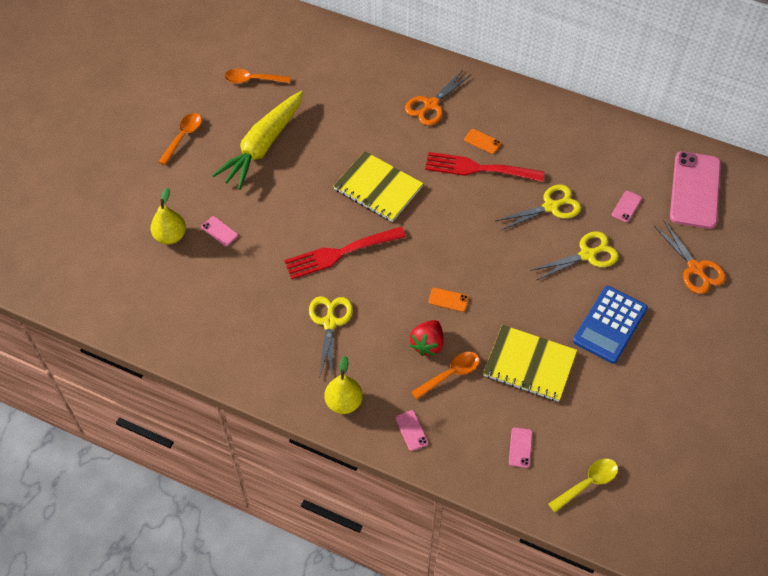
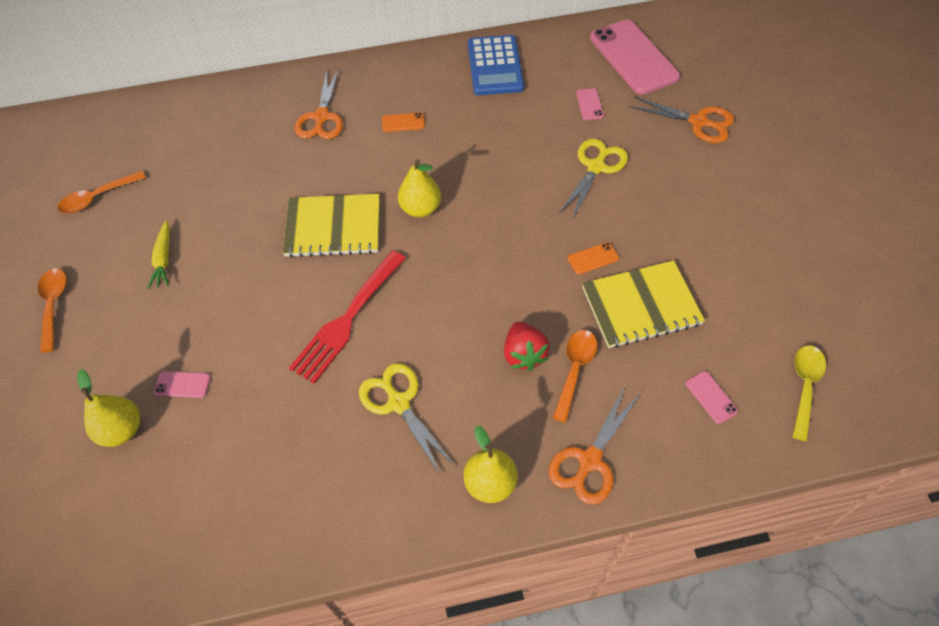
camera: 35 degrees left, 0 degrees up
(262, 146) = (164, 259): yellow carrot -> yellow carrot, size x0.45
(411, 430) = (589, 460): pink phone -> orange scissors
(443, 210) = (420, 208): none -> yellow pear
(448, 300) = (504, 294): orange phone -> orange phone (593, 258)
(478, 168) = (421, 149): red fork -> none
(551, 207) = (522, 144): yellow scissors -> none
(610, 325) = (676, 218): blue calculator -> blue calculator (495, 66)

